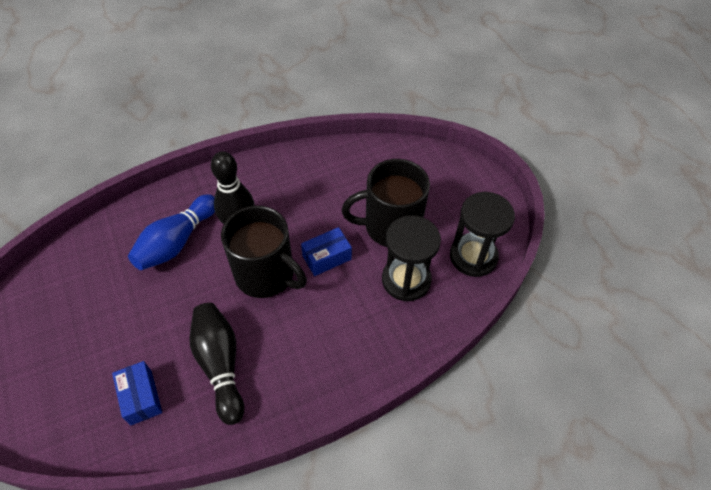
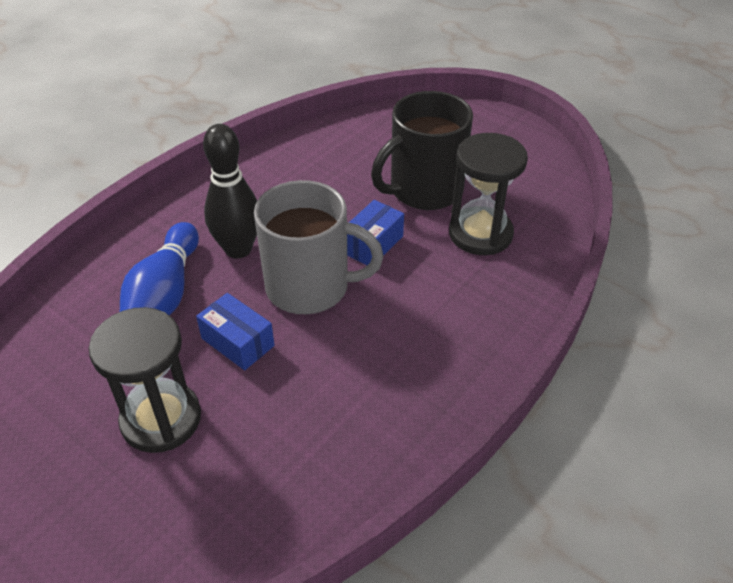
camera: 25 degrees left, 10 degrees down
(141, 397) = (237, 483): blue box -> blue box (237, 342)
(220, 365) = (320, 402): black bowling pin -> none
(266, 275) = (310, 287): black mug -> grey mug
(473, 256) = (535, 188): black hourglass -> black hourglass (161, 419)

